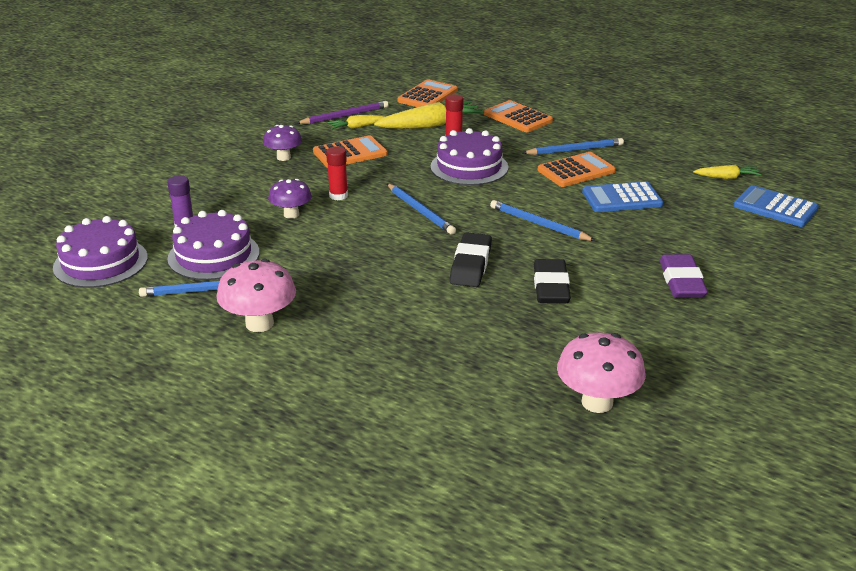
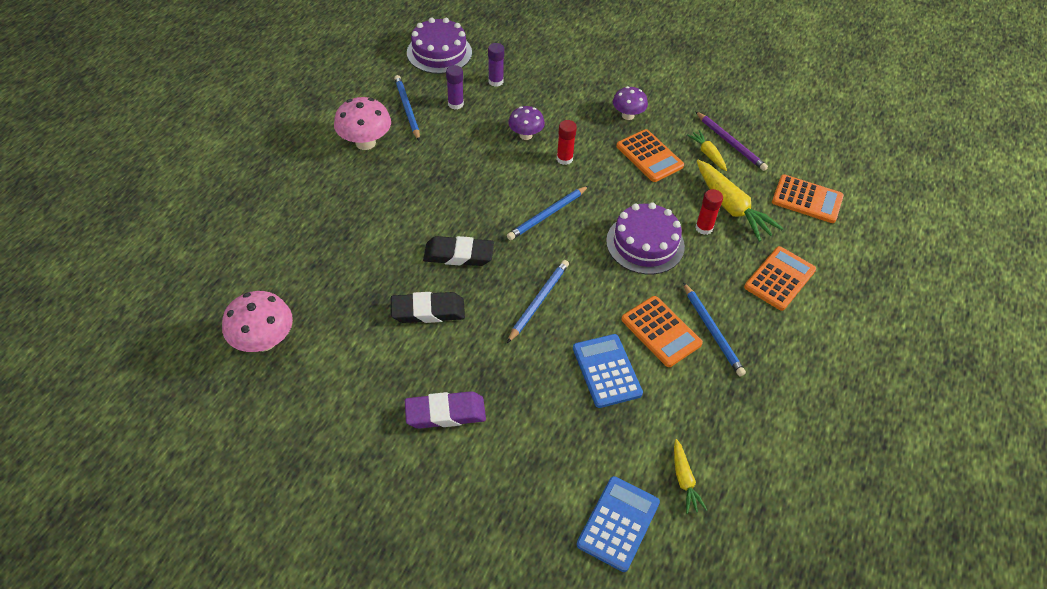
camera: 80 degrees right, 20 degrees up
(213, 255) = (455, 104): purple cake -> purple glue stick

